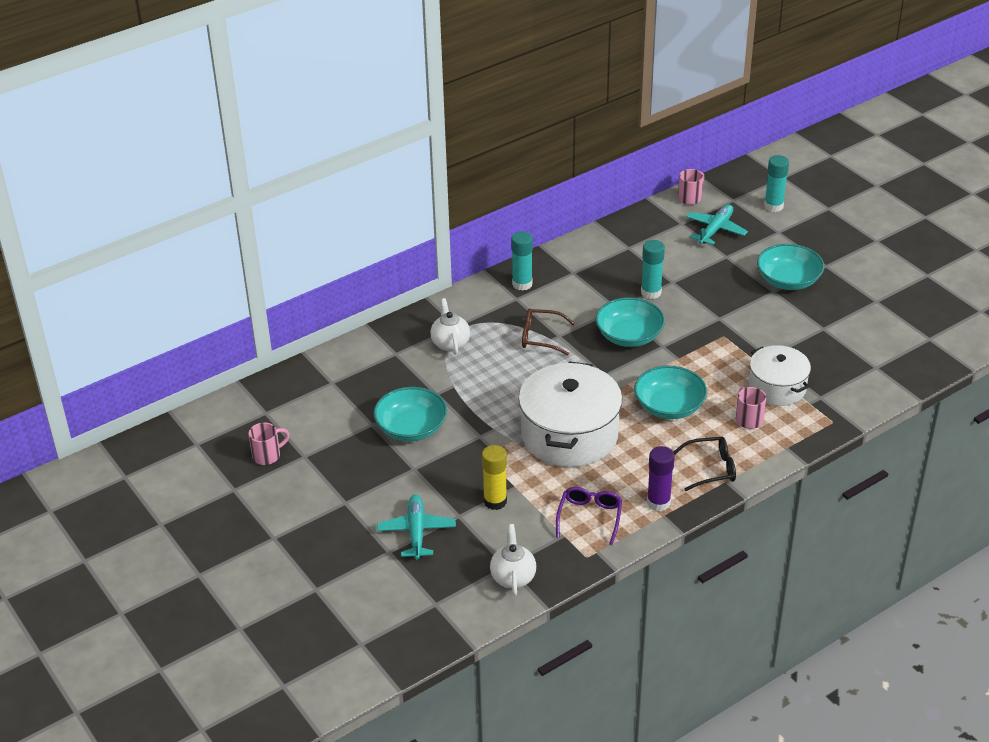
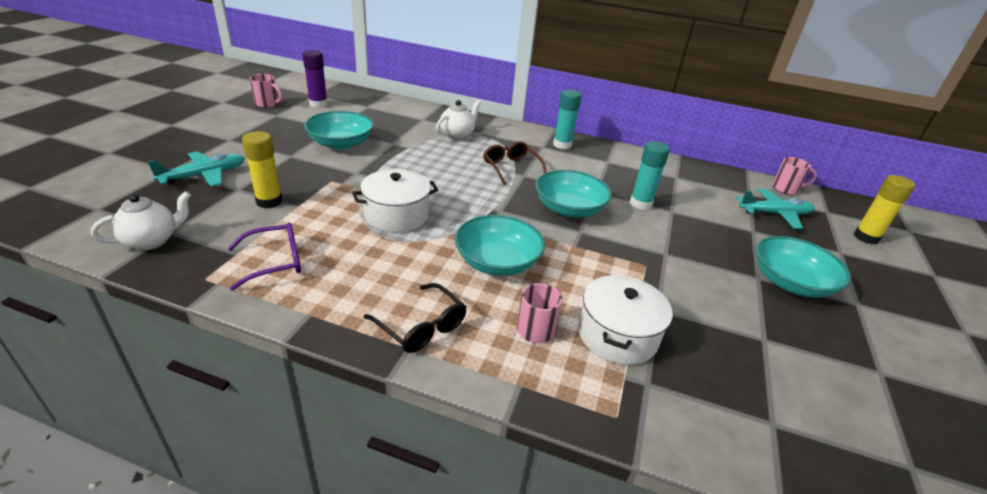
camera: 50 degrees right, 5 degrees down
(569, 435) = (396, 215): white pot -> white pot, size x0.61
(658, 502) = (330, 303): purple glue stick -> purple glue stick (318, 104)
(773, 206) = (866, 237): turquoise glue stick -> yellow glue stick

